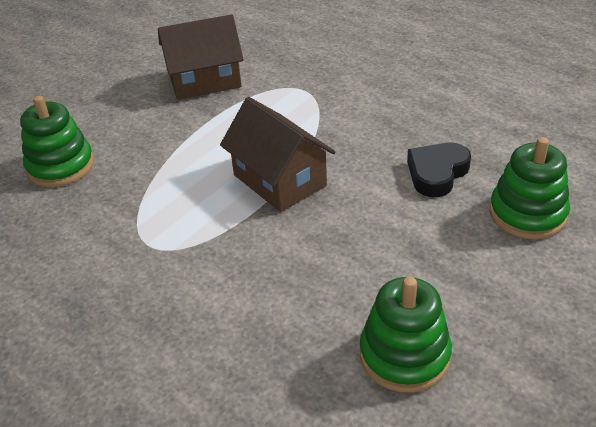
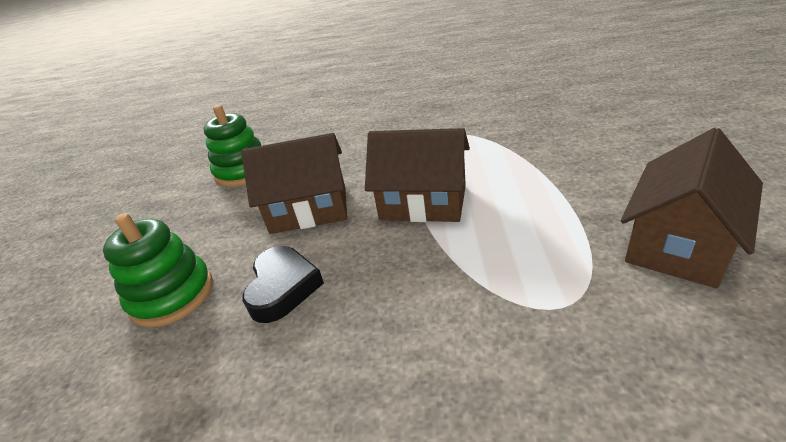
camera: 145 degrees right, 5 degrees down
(61, 166) = (594, 126): green stacking toy -> none
(371, 233) = (309, 210): none -> brown house

